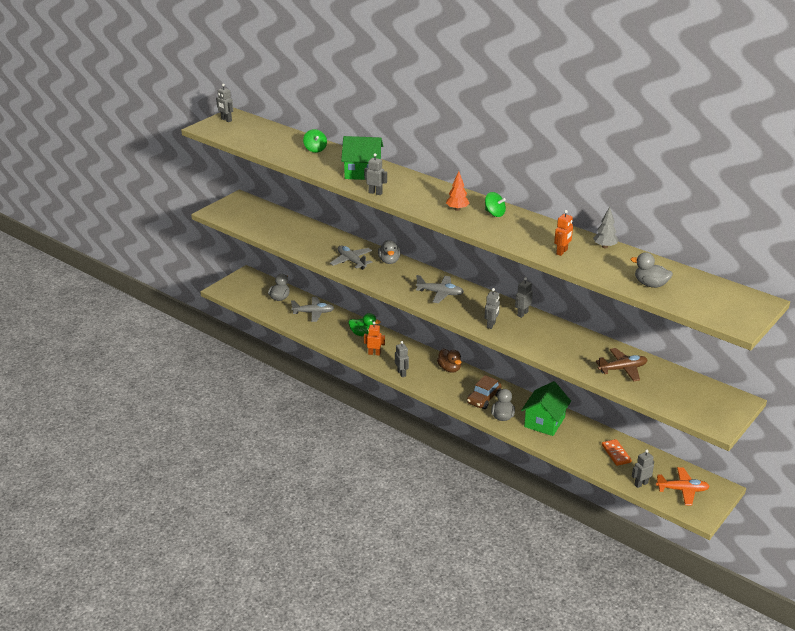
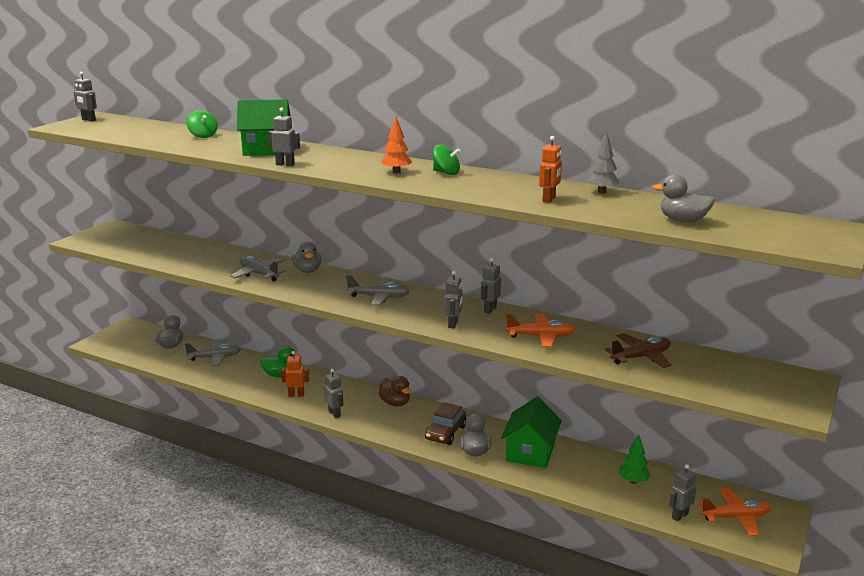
camera: 10 degrees left, 10 degrees down
(554, 343) = (541, 337): none -> orange plane
(616, 454) = (633, 481): orange domino -> green tree

